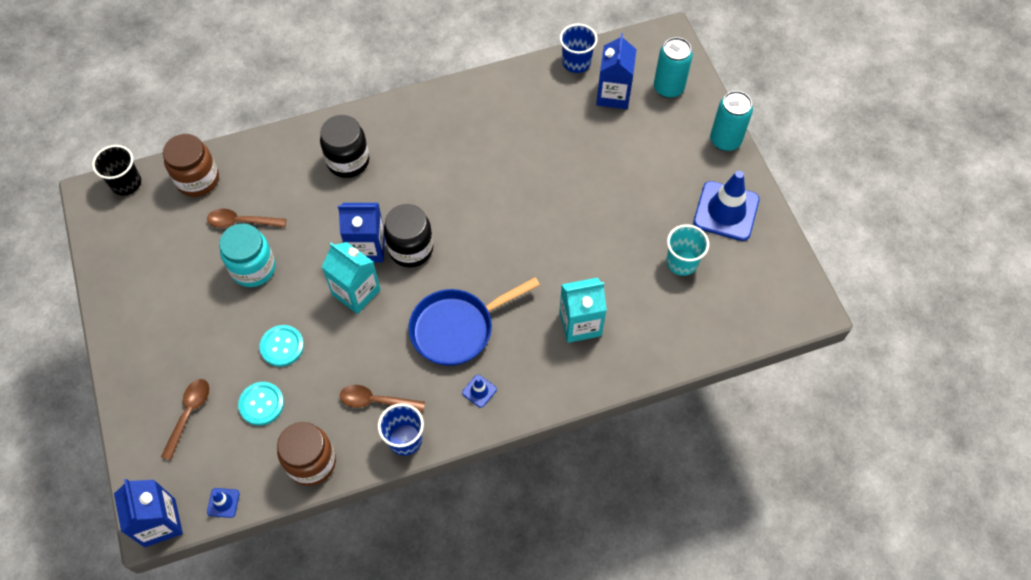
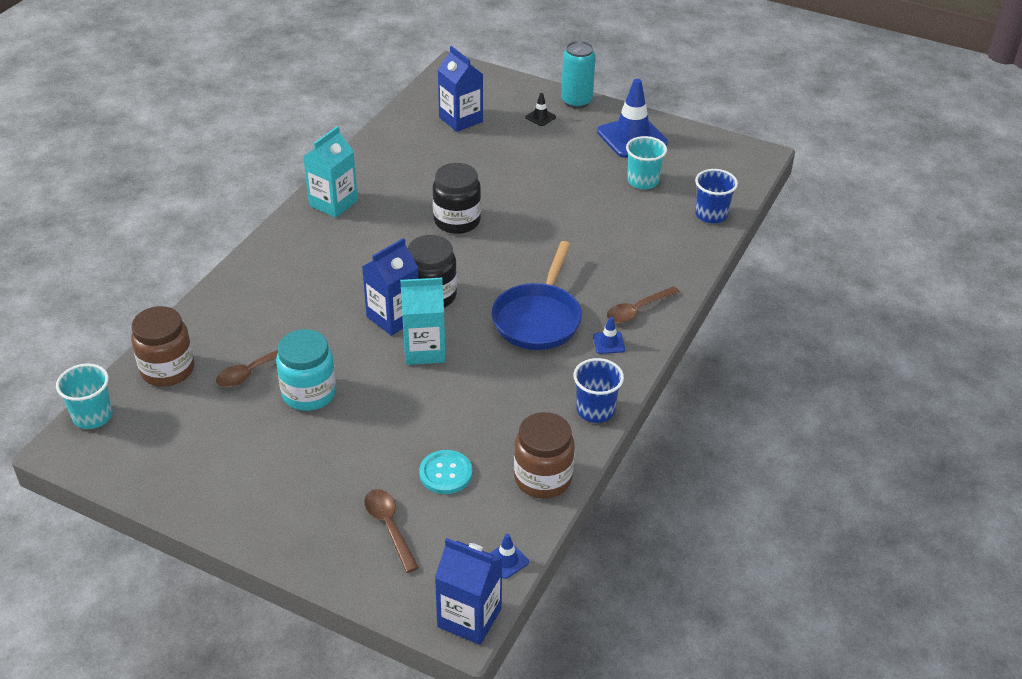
camera: 45 degrees left, 20 degrees down
(126, 183) = (93, 416): black cup -> turquoise cup
(282, 346) = (409, 425): turquoise button -> none
(348, 161) = (297, 275): black jar -> black jar (457, 221)
(376, 401) = (539, 403): brown spoon -> brown spoon (638, 310)
(576, 62) = (406, 116): blue cup -> blue cup (711, 215)
(580, 324) = (624, 257): turquoise carton -> turquoise carton (333, 203)
(668, 88) = (496, 95): turquoise can -> none
(677, 136) = (540, 117): none -> black traffic cone

